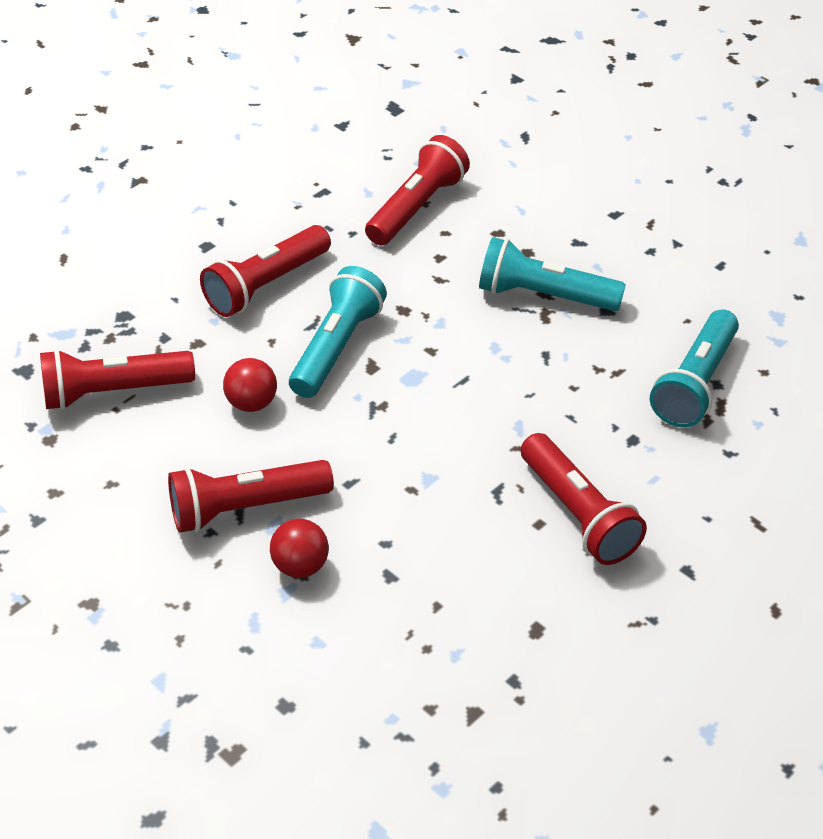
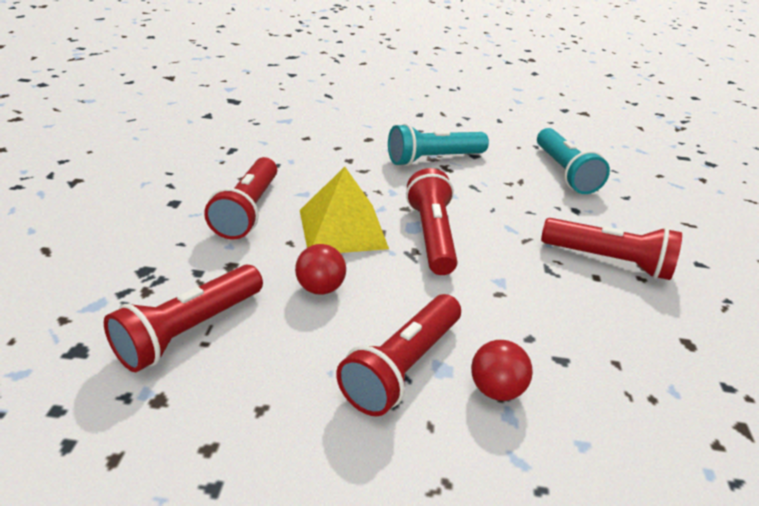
camera: 40 degrees left, 10 degrees down
(337, 347) = (342, 229): turquoise flashlight -> yellow pyramid
(417, 207) = (305, 140): red flashlight -> red flashlight (431, 235)

